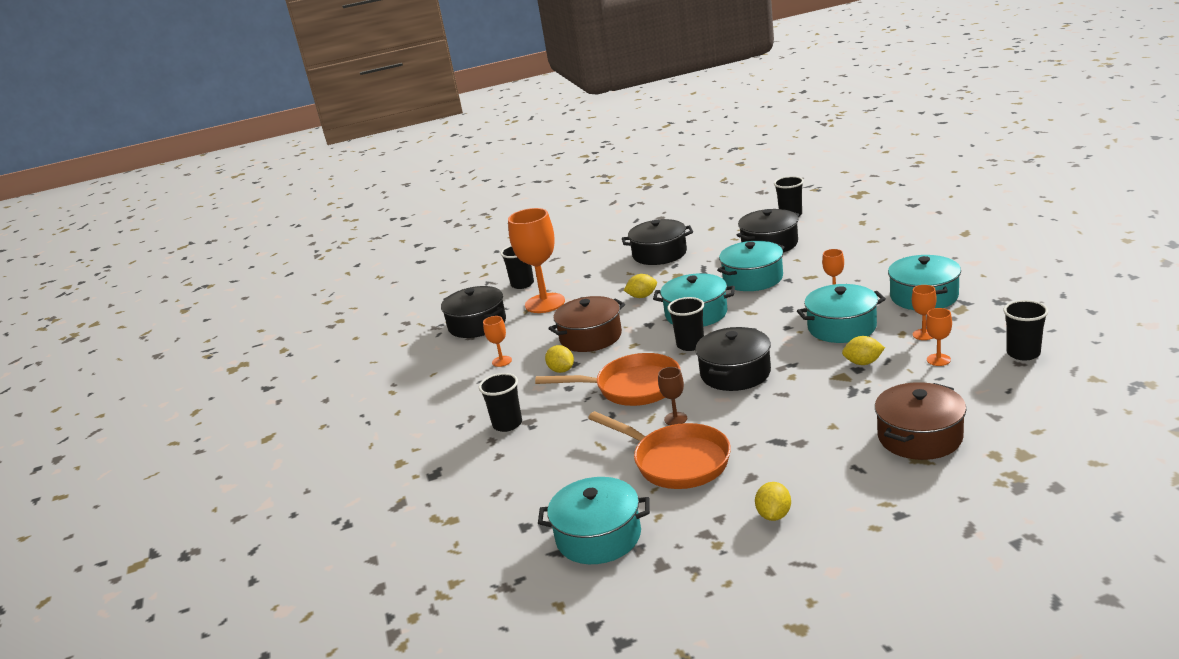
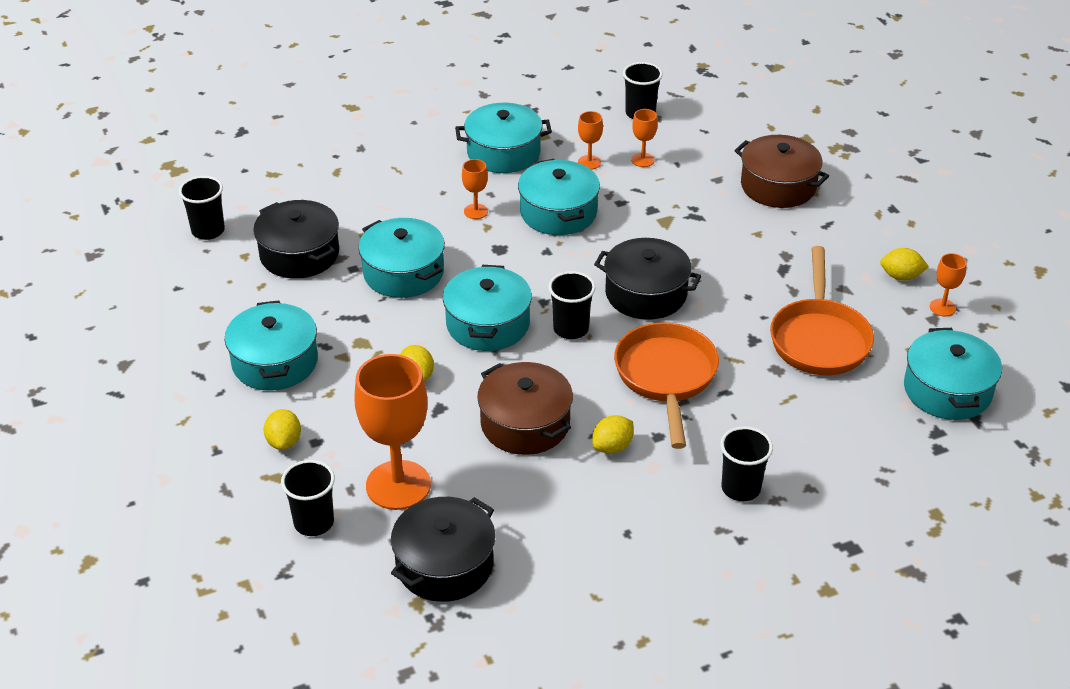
camera: 100 degrees left, 15 degrees up
(502, 361) = (574, 516): orange goblet -> orange goblet (942, 307)
(659, 254) = (275, 362): black pot -> turquoise pot
(675, 419) = (738, 340): brown goblet -> none
(676, 461) = (819, 339): orange pan -> orange pan turned 150 degrees clockwise
(863, 363) = (640, 205): yellow lemon -> yellow lemon (284, 442)

